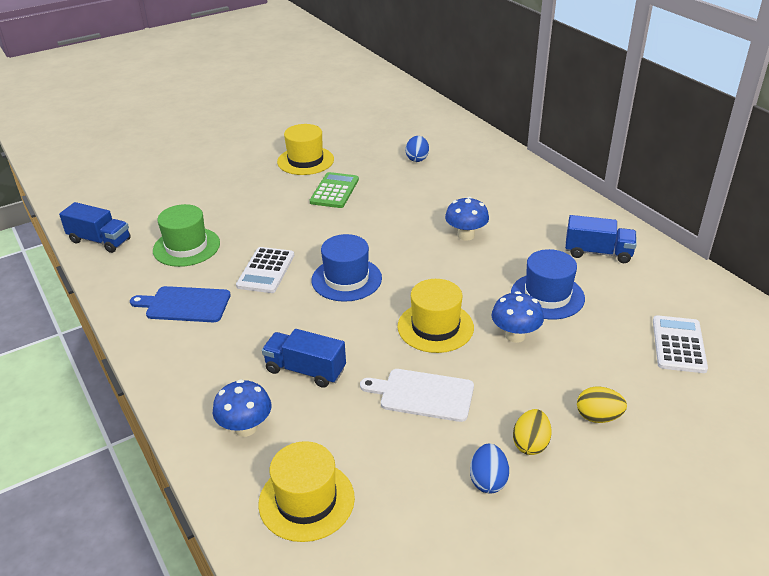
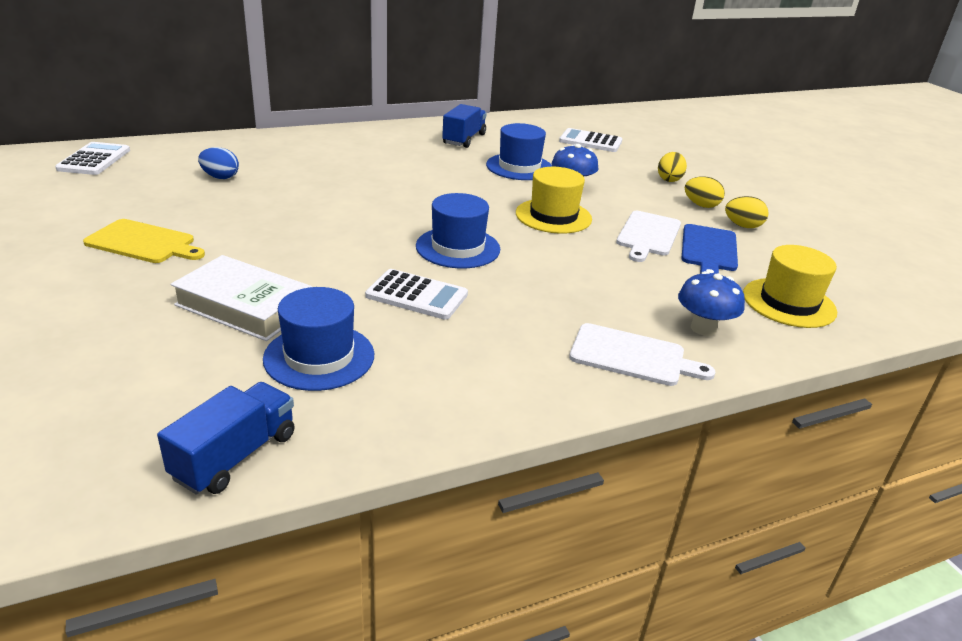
camera: 85 degrees left, 5 degrees down
(185, 304) = (471, 362): blue cutting board -> blue cutting board (709, 250)
(186, 247) = (319, 357): green hat -> blue hat
(198, 382) = (632, 356): none -> white cutting board
(238, 211) = (244, 306): none -> white book
(305, 161) = (143, 243): yellow hat -> yellow cutting board
(305, 370) = (613, 287): blue truck -> none
(334, 191) = (252, 232): green calculator -> none
(417, 112) = (94, 160): none -> white calculator
(466, 235) = (405, 180): blue mushroom -> none
(488, 480) = (742, 226): blue egg -> yellow egg

